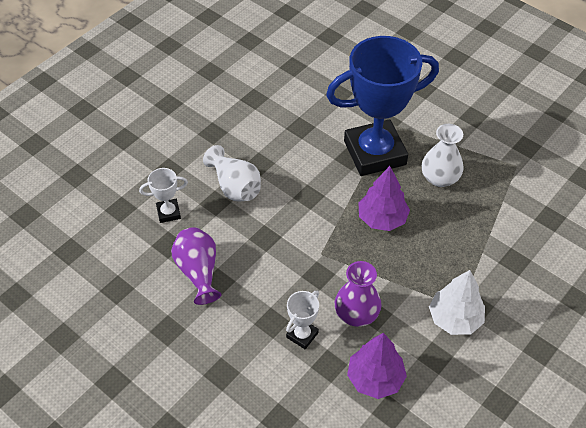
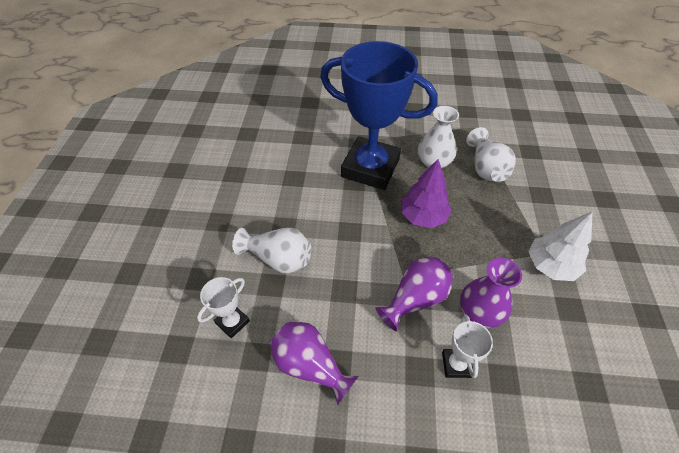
camera: 35 degrees left, 0 degrees up
(313, 275) = (415, 299): none -> purple vase
(375, 153) = (370, 168): blue trophy -> blue trophy turned 75 degrees clockwise
(375, 378) = (550, 363): purple tree -> none
(485, 209) = (485, 168): none -> white vase

